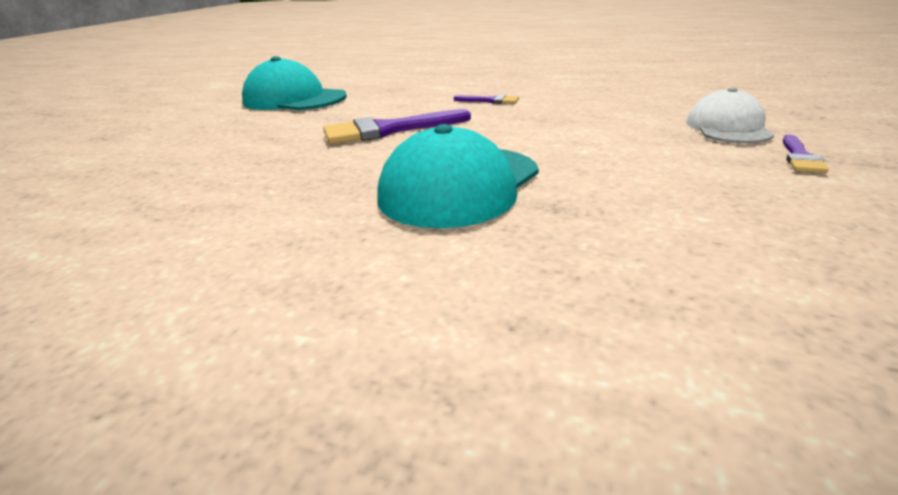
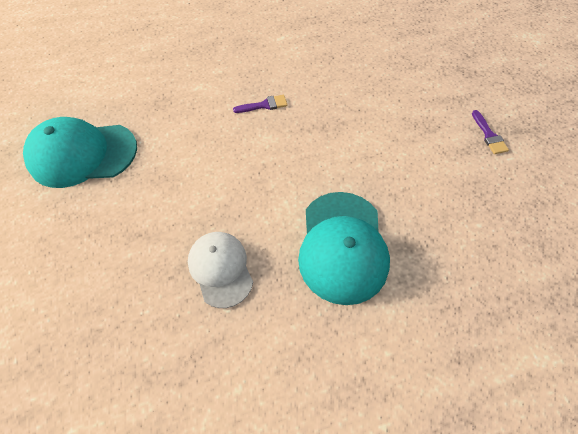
camera: 35 degrees left, 30 degrees up
(388, 130) = (227, 185): purple brush -> none
(728, 127) = (438, 105): white cap -> white cap (220, 269)

